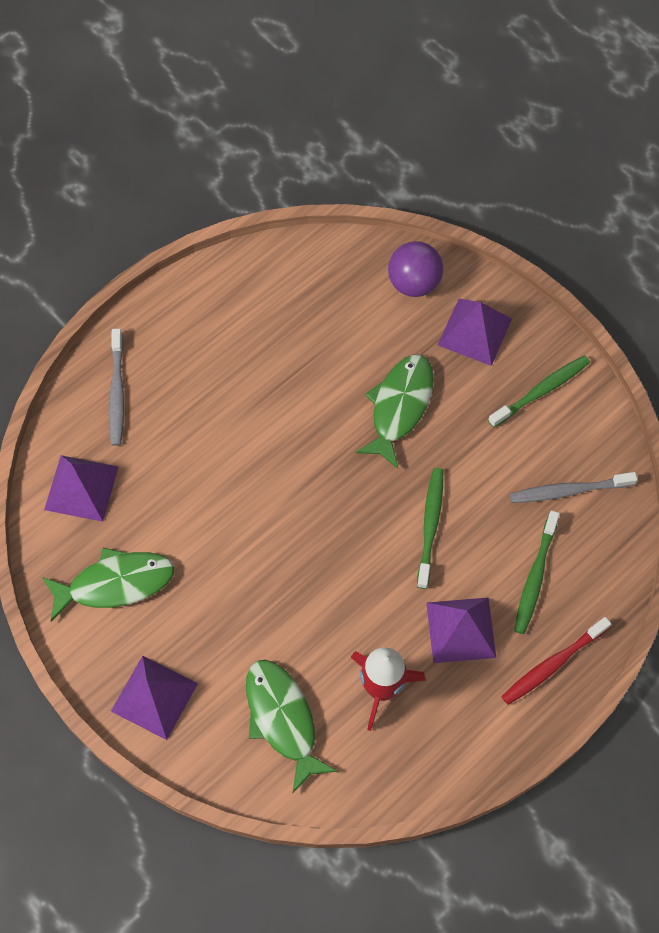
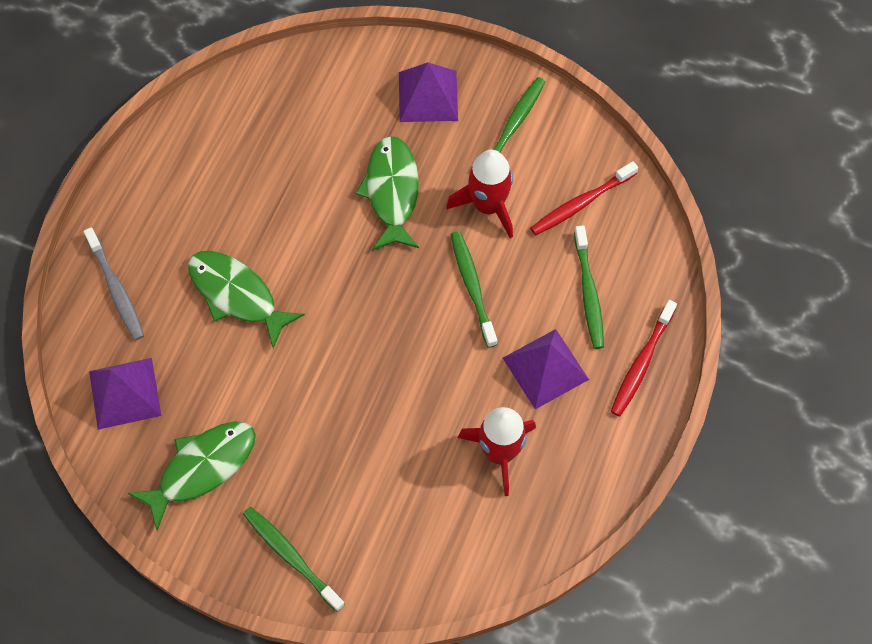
camera: 25 degrees left, 0 degrees up
(154, 697) = (291, 556): purple pyramid -> green toothbrush
(283, 719) = (422, 522): green fish -> green fish (237, 295)
(414, 283) = (351, 74): purple ball -> none
(481, 456) = (488, 205): none -> red rocket
(568, 491) = (581, 203): grey toothbrush -> red toothbrush

